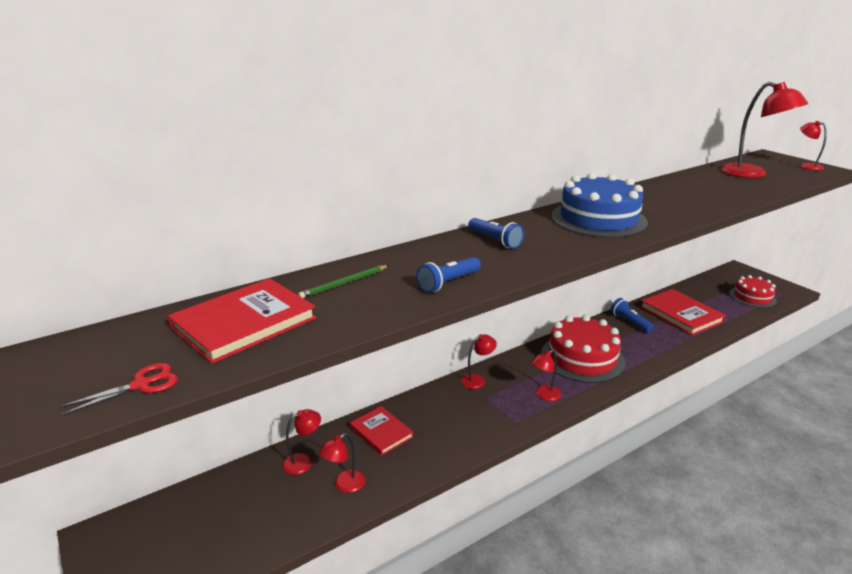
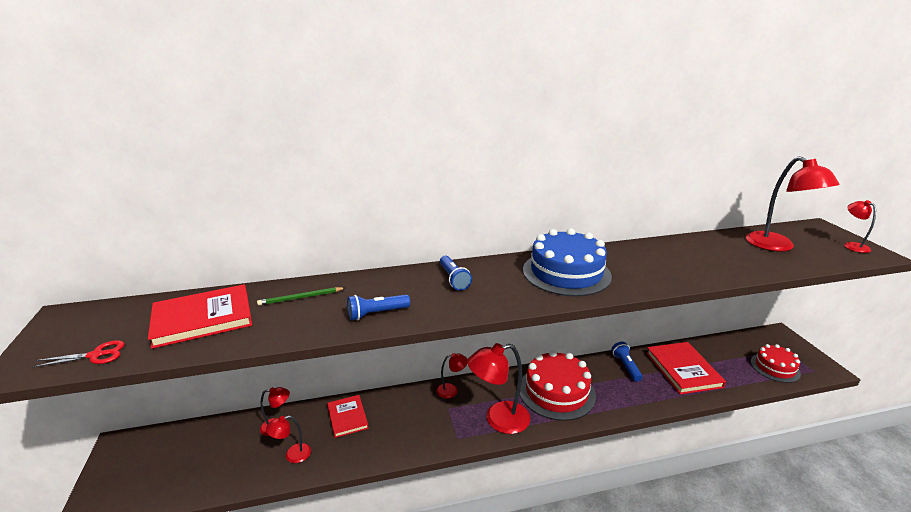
camera: 20 degrees right, 0 degrees up
(544, 395) = (498, 419): red lamp -> red lamp, size x1.94

